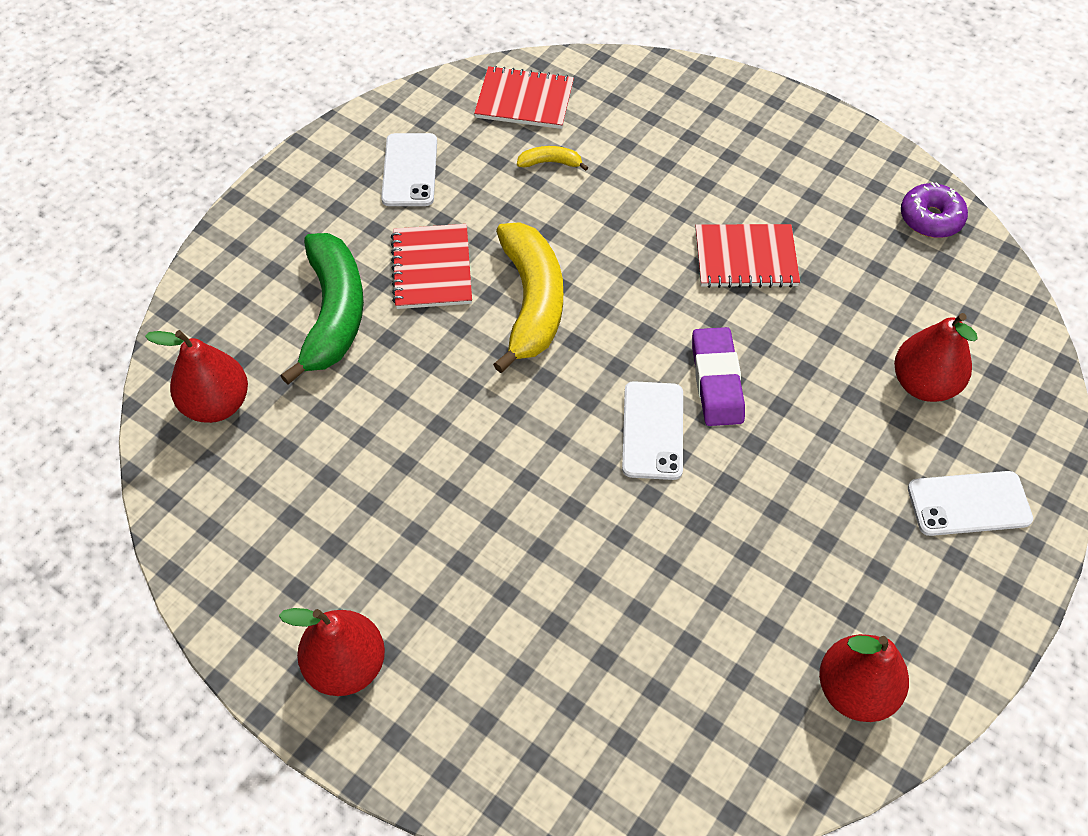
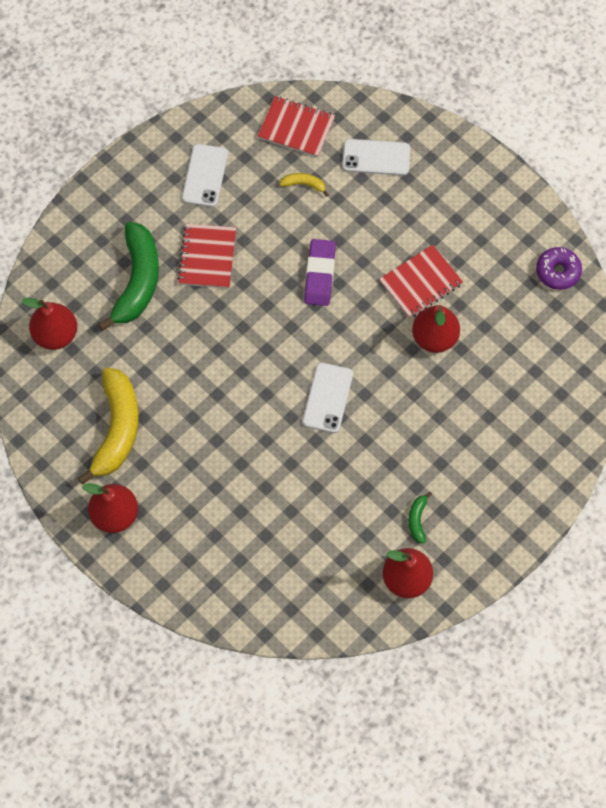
camera: 10 degrees right, 10 degrees up
(531, 302) = (269, 293): yellow banana -> yellow banana (117, 429)
(716, 381) = (377, 370): purple eraser -> purple eraser (320, 274)
(745, 258) = (420, 283): red notebook -> red notebook turned 45 degrees counterclockwise
(843, 590) = (417, 520): none -> green banana
(923, 384) = (511, 394): red pear -> red pear (434, 338)
(969, 504) = (512, 479): white phone -> white phone (376, 157)

